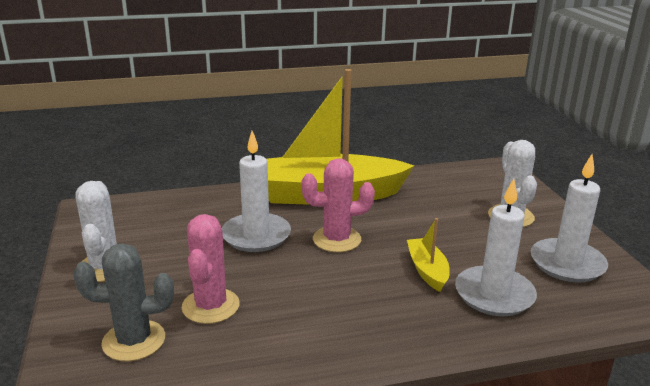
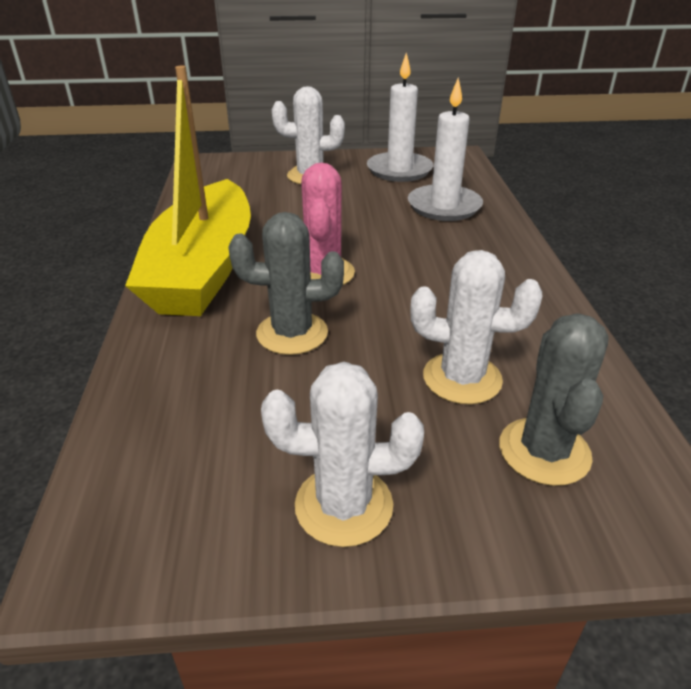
camera: 80 degrees left, 10 degrees up
(210, 306) = (462, 378): pink cactus -> white cactus
(256, 235) = (292, 333): white candle -> grey cactus
(427, 270) = (400, 229): yellow boat -> none

